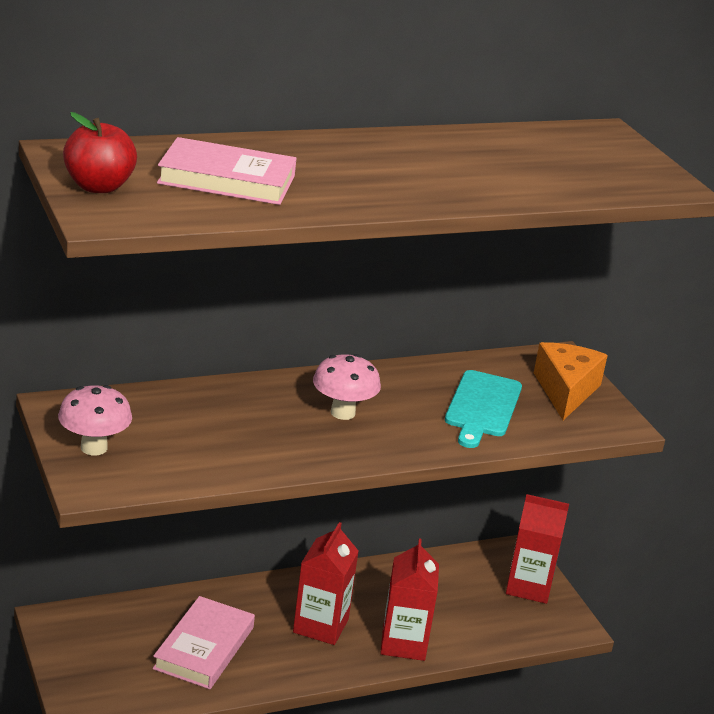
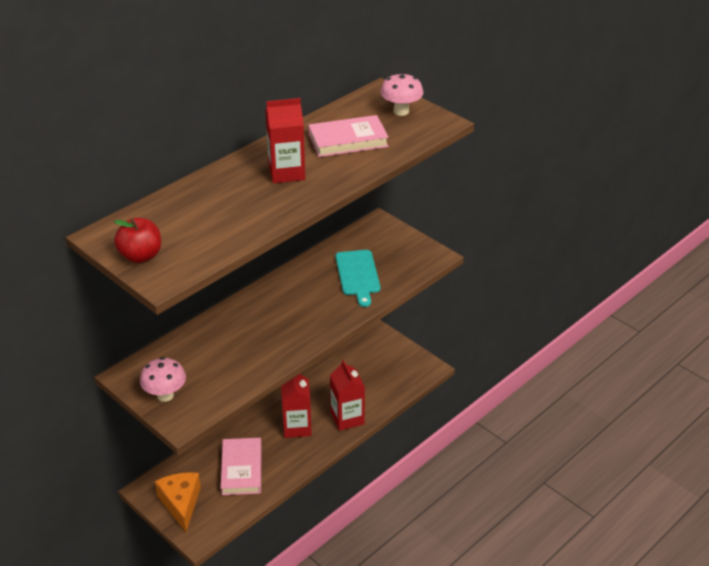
camera: 20 degrees left, 10 degrees up
(227, 179) = (206, 219): pink book -> pink book (348, 140)
(342, 413) = (286, 311): pink mushroom -> pink mushroom (401, 111)
(528, 586) = (393, 353): red carton -> red carton (286, 172)
(565, 391) = (395, 245): orange cheese -> orange cheese (181, 503)

